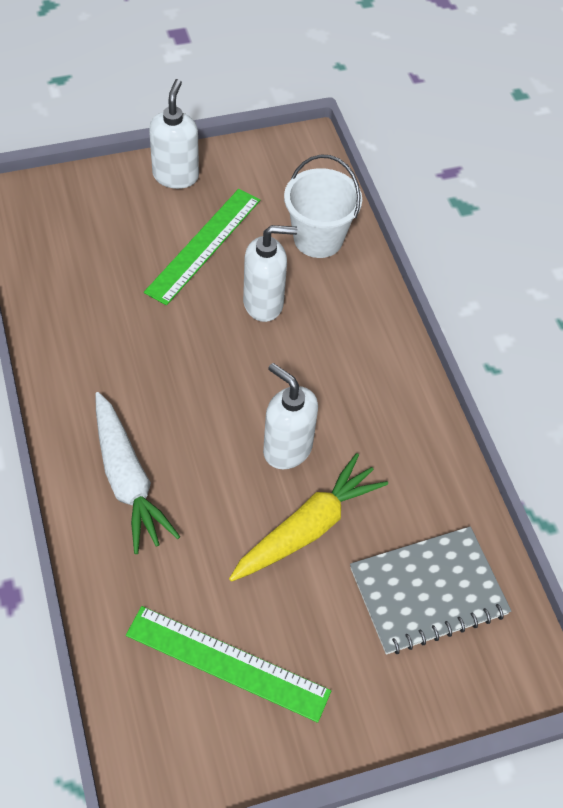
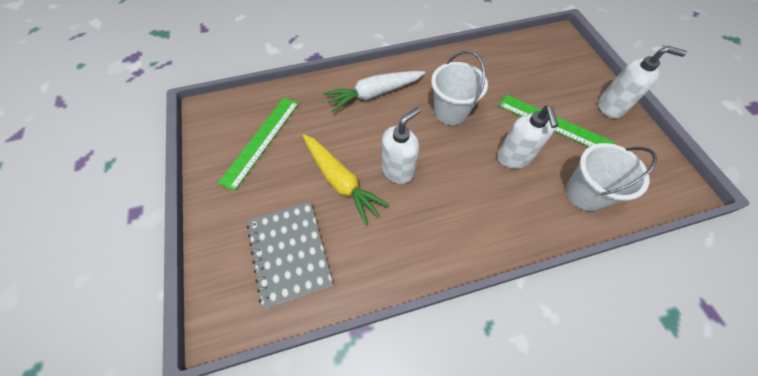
camera: 95 degrees right, 5 degrees up
(174, 369) = (450, 111): none -> white bucket

